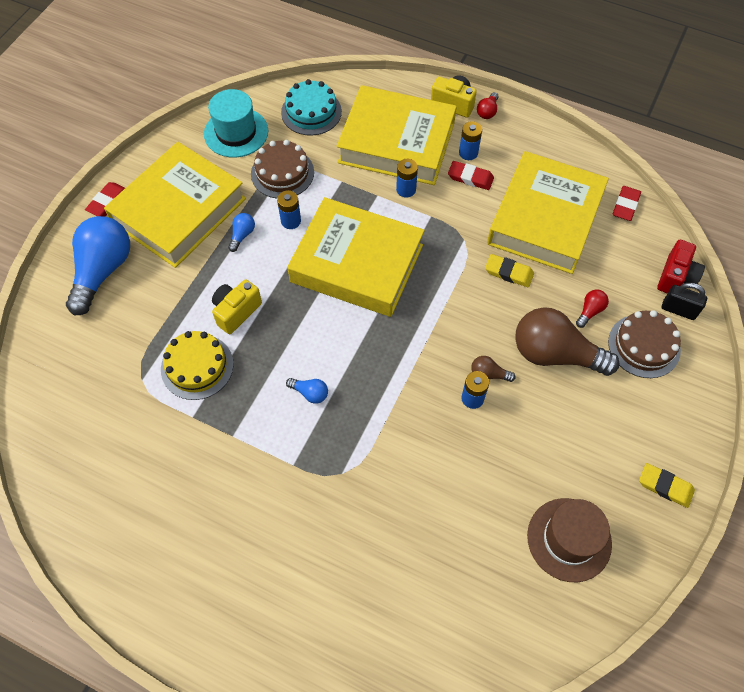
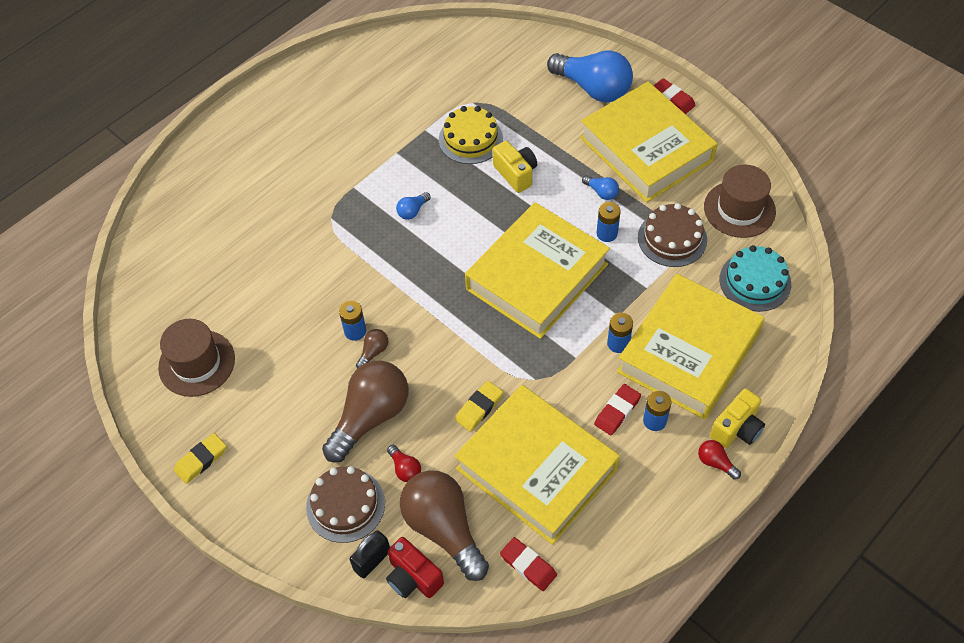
camera: 110 degrees right, 5 degrees down
(236, 132) = (739, 209): turquoise hat -> brown hat
(626, 268) = (443, 528): none -> brown light bulb

